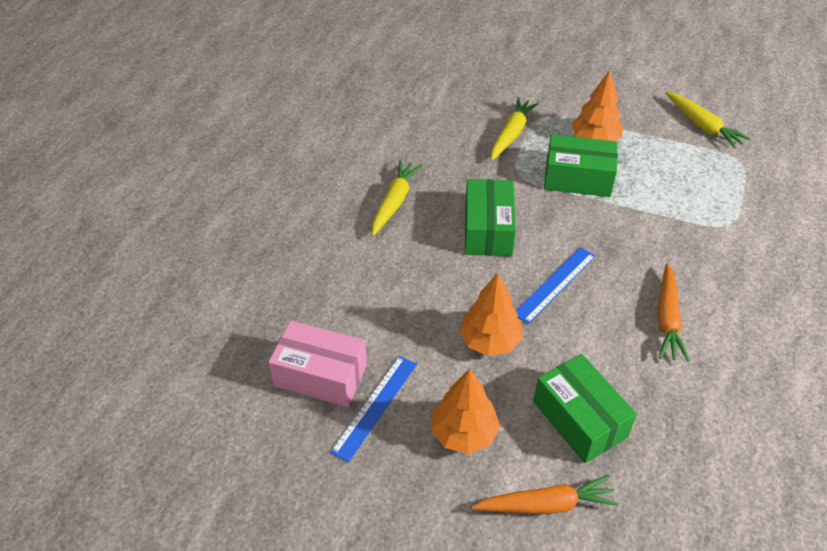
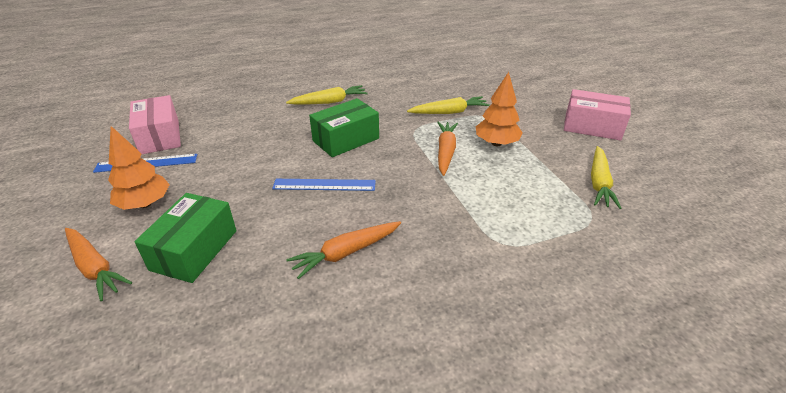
camera: 50 degrees right, 10 degrees down
(489, 341) = (241, 180): orange tree -> none
(578, 178) = (445, 152): green box -> orange carrot
(625, 71) = (592, 126): none -> pink box

